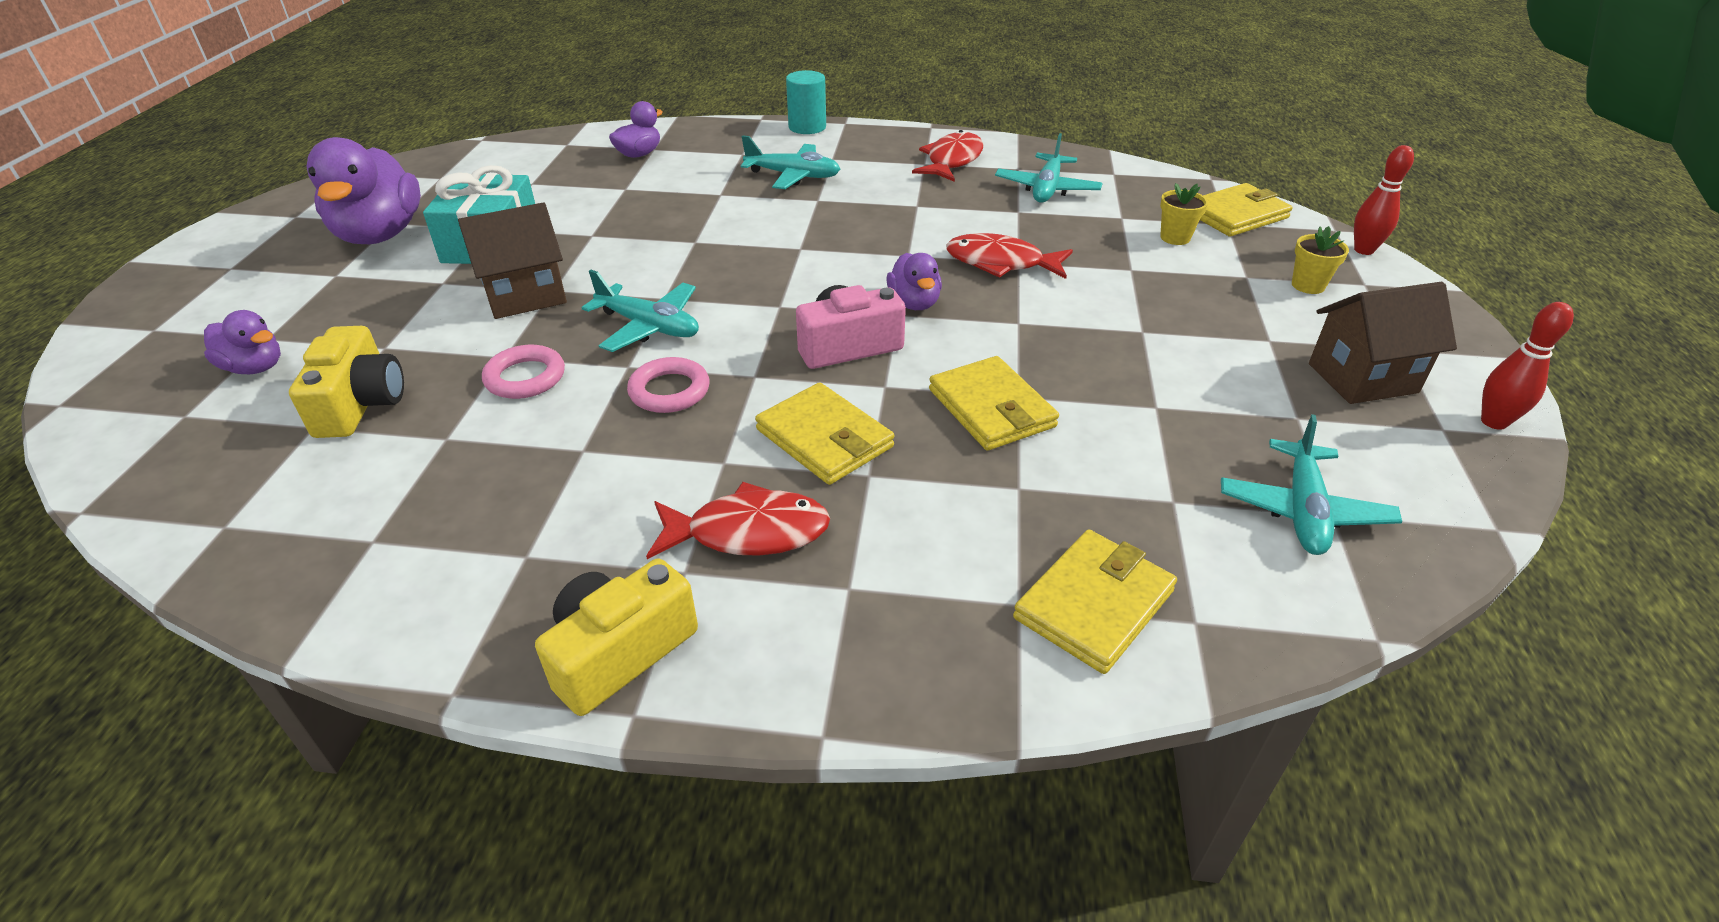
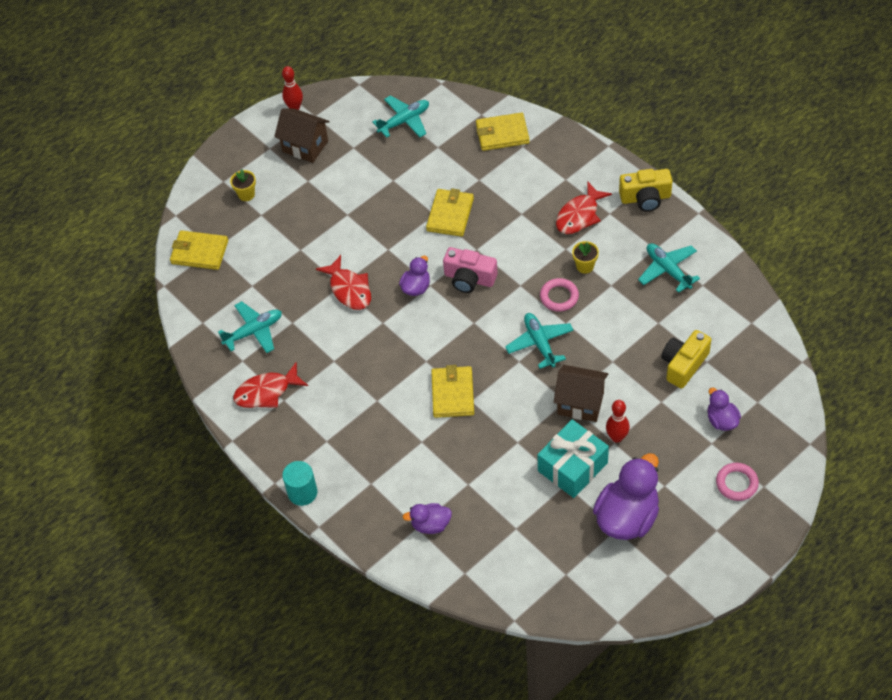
camera: 135 degrees left, 15 degrees up
(525, 377) = (610, 341): pink ring -> pink ring (736, 483)
(748, 532) = (579, 215): red fish -> red fish turned 90 degrees counterclockwise
(793, 176) = (366, 435): turquoise plane -> turquoise plane (668, 270)
(824, 438) = (522, 237): yellow wallet -> yellow wallet (452, 393)
(1175, 238) = (251, 256): yellow flower pot -> yellow flower pot (585, 266)
(1363, 250) = (188, 197): red bowling pin -> red bowling pin (617, 437)

